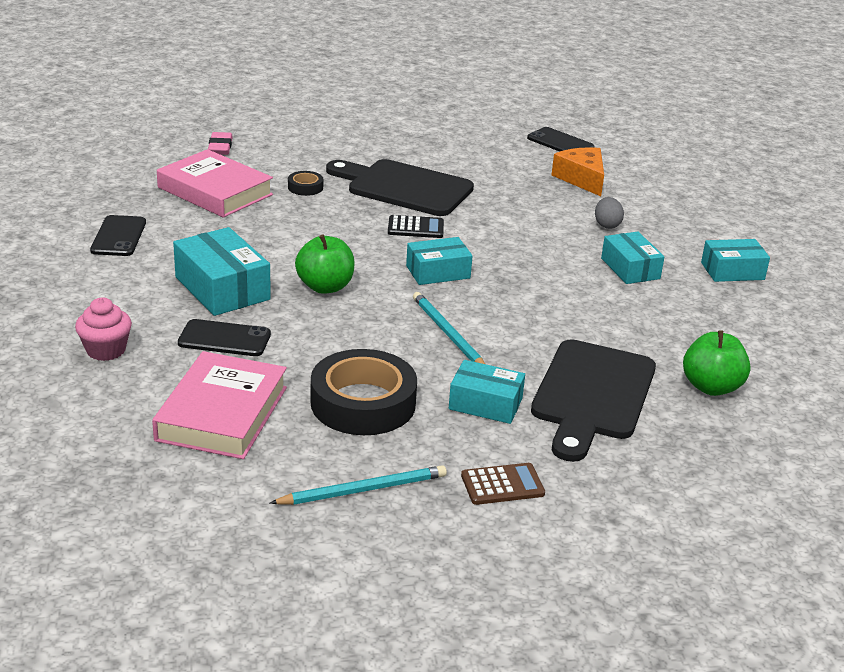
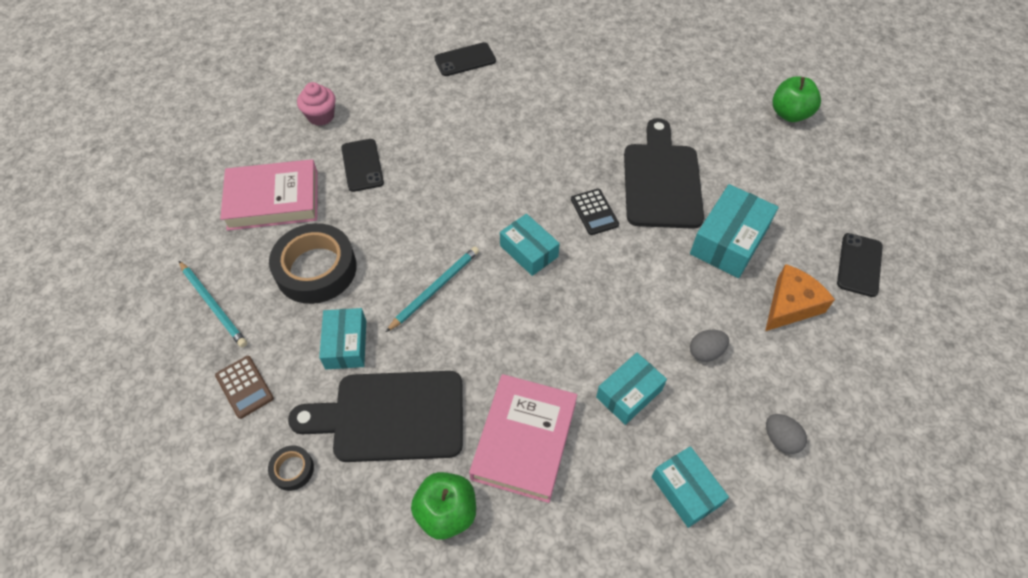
camera: 70 degrees right, 25 degrees up
(215, 191) = (566, 77): pink book -> pink book (524, 440)
(220, 147) = (639, 50): pink eraser -> none
(222, 288) = (427, 137): turquoise box -> turquoise box (729, 241)
(305, 187) = (612, 122): black tape -> black tape (292, 469)
(325, 287) = (462, 191): green apple -> green apple (789, 114)
(703, 221) = (780, 439): none -> grey egg

